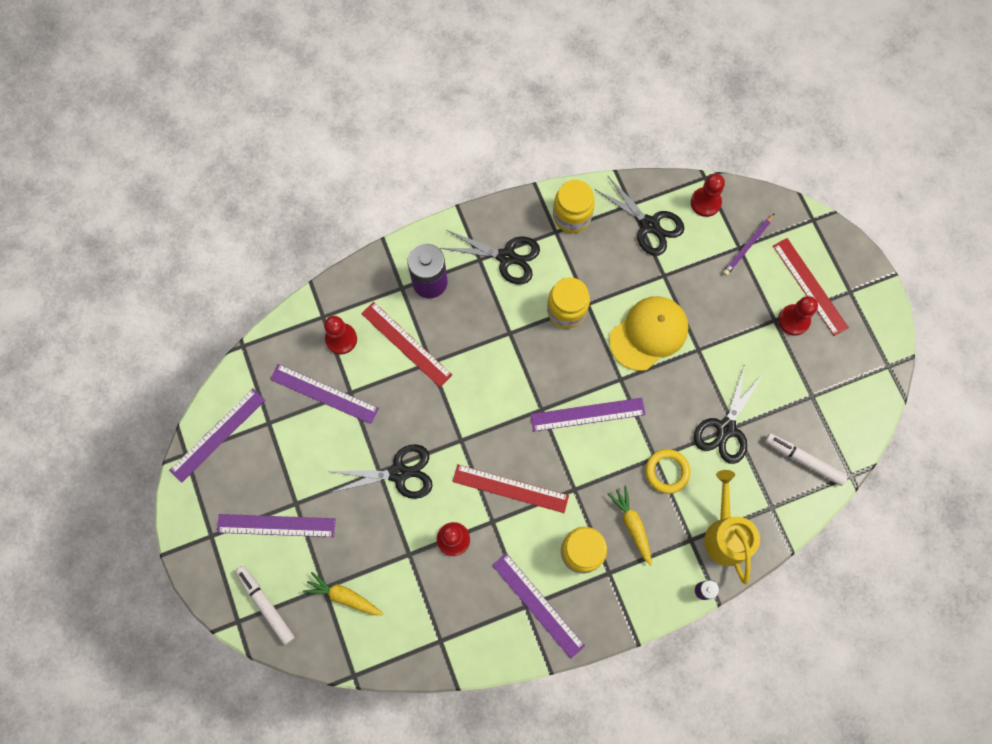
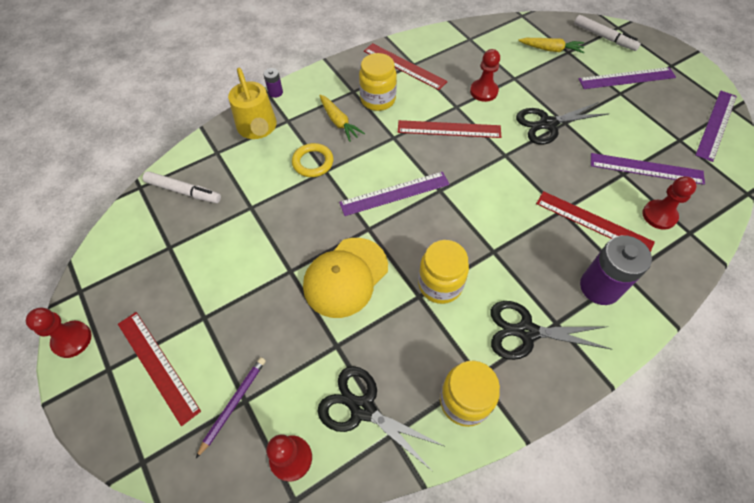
camera: 170 degrees right, 15 degrees down
(538, 605) = (404, 66): purple ruler -> red ruler
(726, 428) = (259, 204): black scissors -> none
(793, 320) = (181, 321): red pawn -> red pawn (72, 340)

